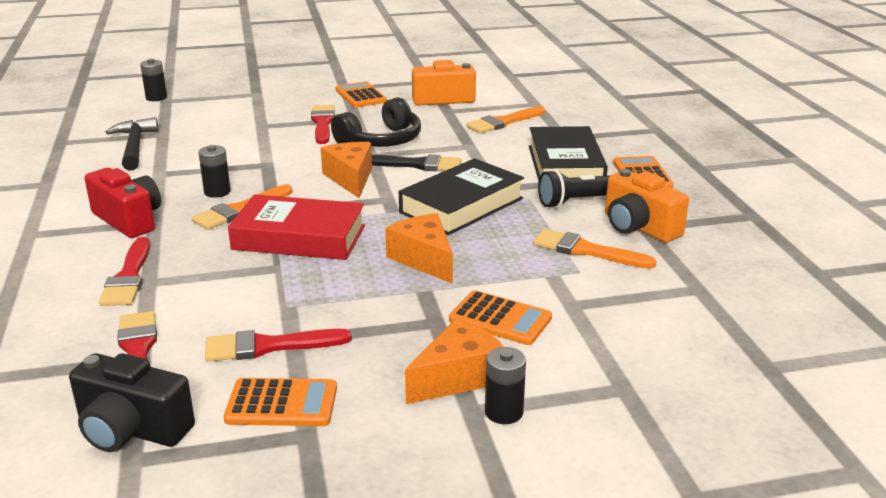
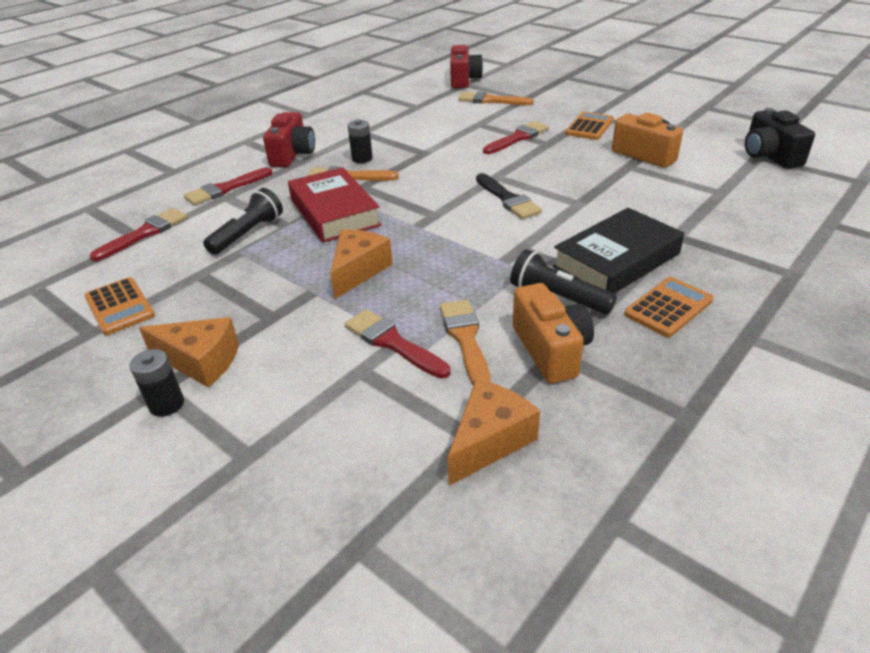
camera: 55 degrees right, 10 degrees up
(132, 430) = (63, 272): black camera -> black camera (769, 156)
(134, 146) = (387, 109): black hammer -> none
(156, 98) = (463, 80): black battery -> red camera
(258, 291) = (248, 234): none -> black flashlight
(269, 346) = (183, 270): red brush -> red brush (392, 343)
(350, 178) = (446, 187): orange cheese -> orange cheese (489, 440)
(381, 141) = (526, 169): black headphones -> none
(461, 205) = (466, 247): black book -> none
(500, 319) = (302, 344): orange calculator -> none
(503, 122) = (652, 196): orange brush -> orange brush (491, 100)
(639, 227) = (550, 350): orange camera -> orange camera turned 150 degrees clockwise

